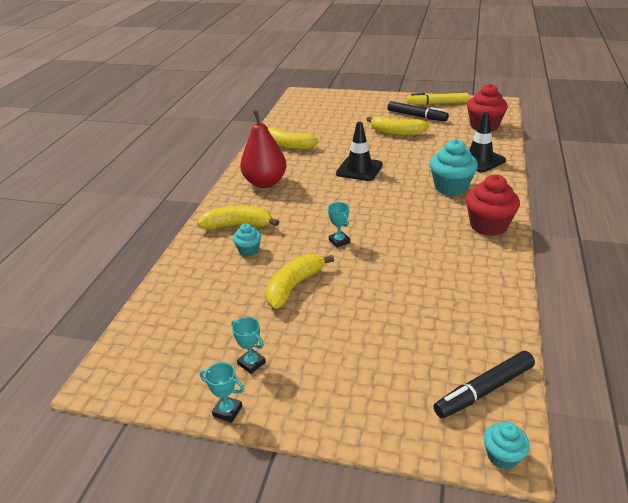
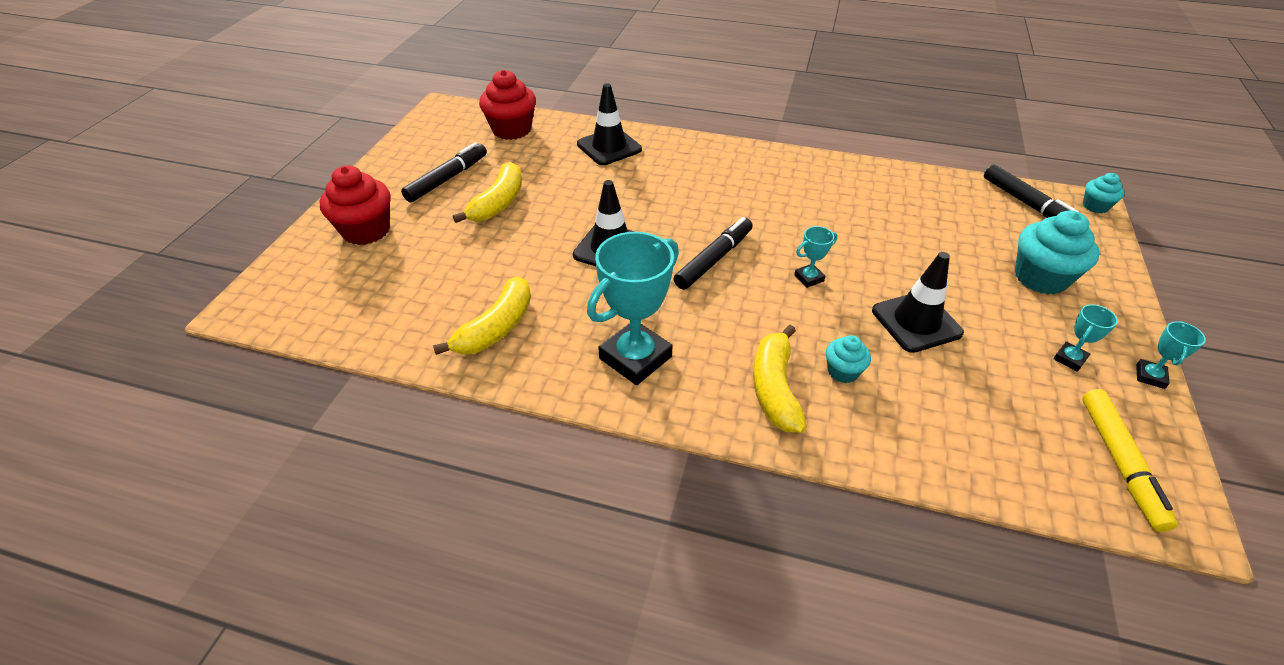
camera: 90 degrees left, 10 degrees up
(265, 183) = (635, 357): red pear -> turquoise trophy
(294, 286) = (916, 322): yellow banana -> black traffic cone
(354, 204) = (713, 260): none -> black marker
(437, 104) = (411, 155): yellow marker -> yellow marker (1119, 462)
(451, 187) = (676, 177): turquoise cupcake -> turquoise cupcake (1040, 278)
(488, 226) = (766, 164): red cupcake -> red cupcake (366, 230)

